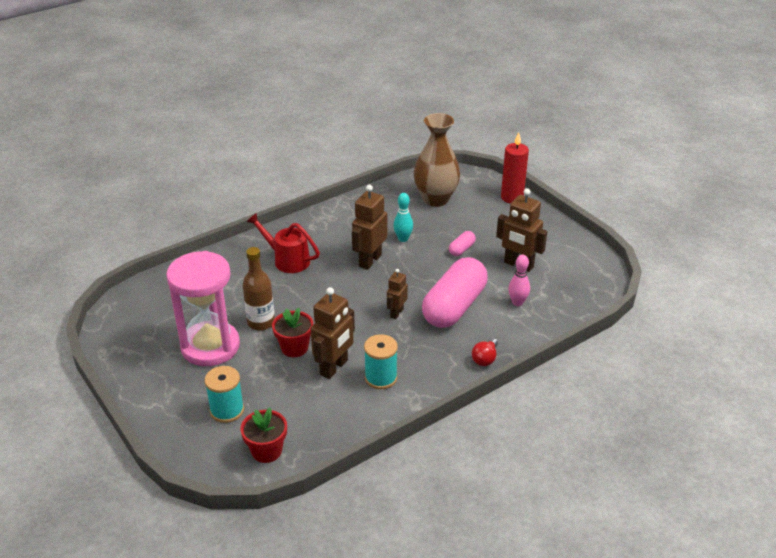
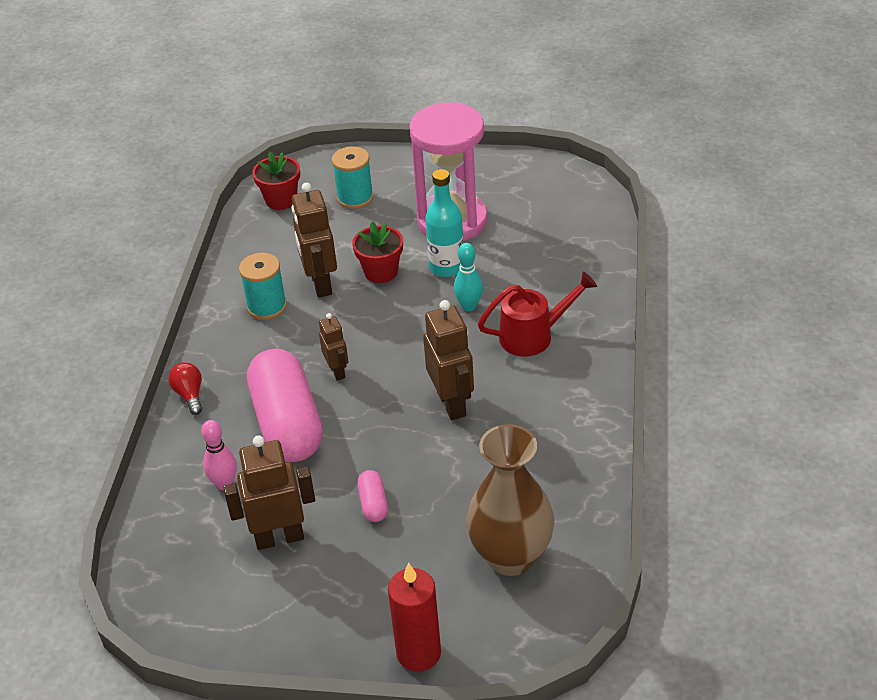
camera: 135 degrees right, 5 degrees up
(261, 322) = (446, 267): brown bottle -> turquoise bottle
(403, 239) = (459, 460): turquoise bowling pin -> turquoise bowling pin (469, 306)

